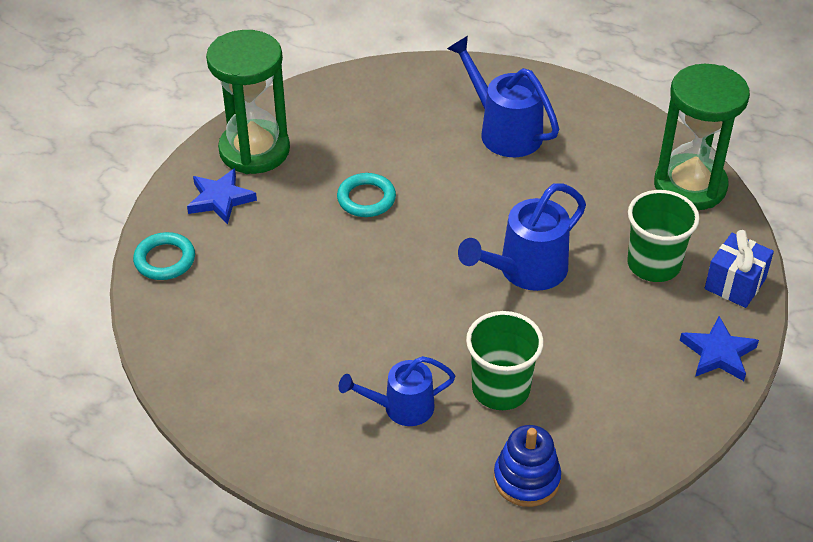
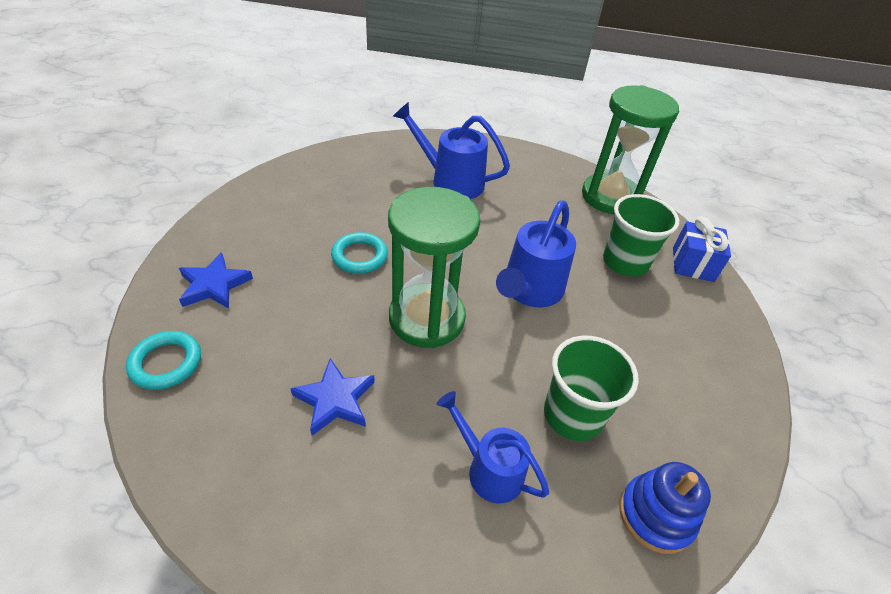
camera: 25 degrees left, 0 degrees up
(254, 150) = (236, 233): green hourglass -> green hourglass (427, 318)
(400, 408) = (488, 469): blue watering can -> blue watering can turned 75 degrees clockwise
(718, 353) = (723, 326): blue star -> blue star (335, 400)

